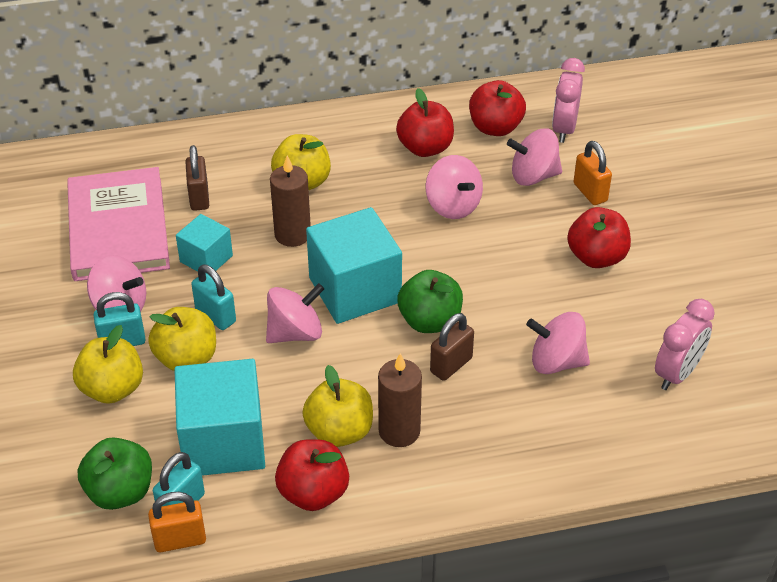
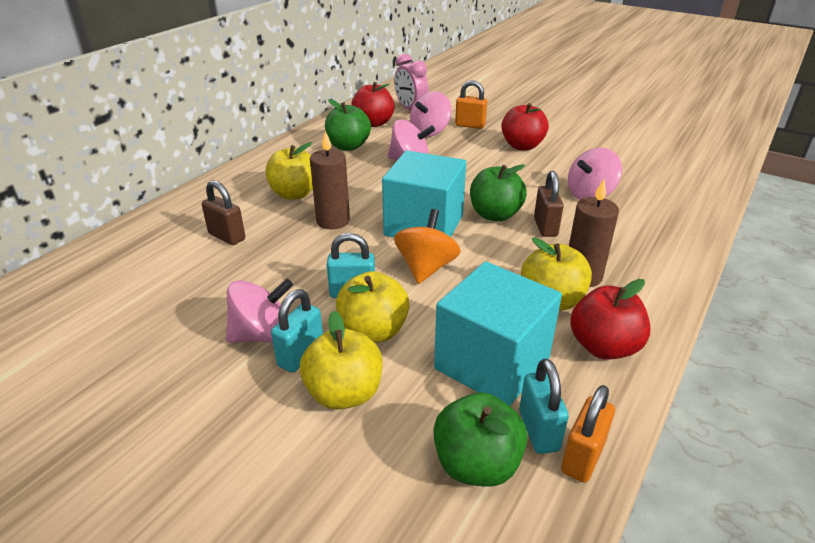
camera: 45 degrees left, 10 degrees down
(118, 228) = (181, 287): pink book -> none
(206, 259) = (289, 266): turquoise cube -> none
(295, 333) = (426, 268): pink spinning top -> orange spinning top
(425, 148) = (348, 146): red apple -> green apple
(677, 373) = (646, 168): pink clock -> none

